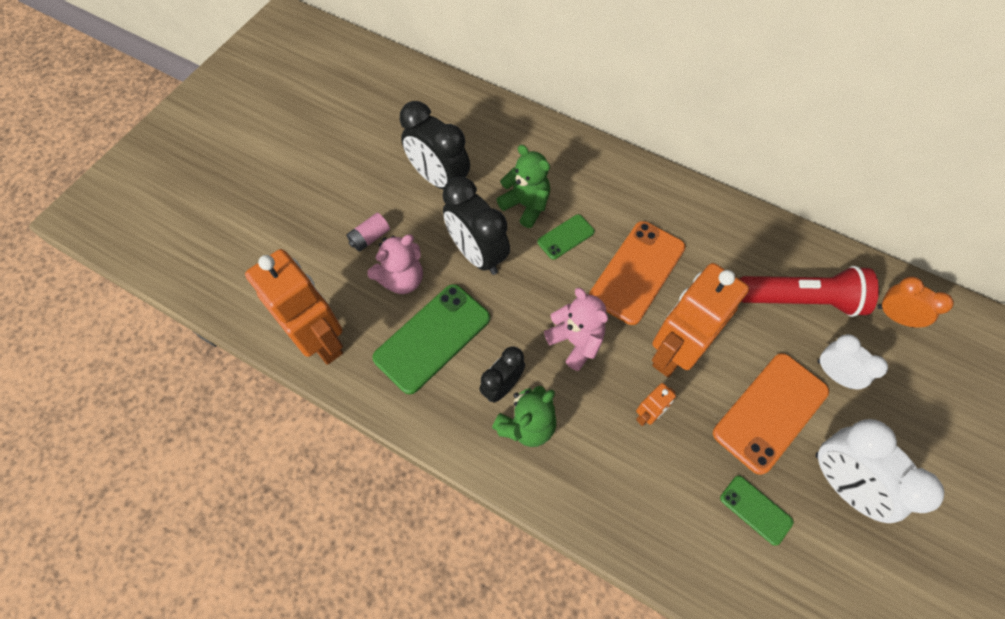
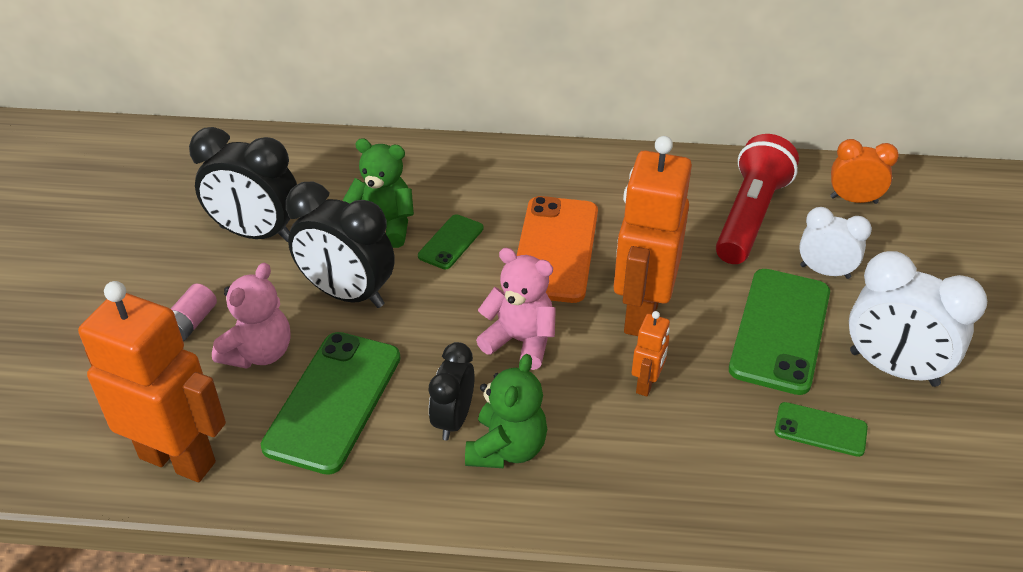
camera: 25 degrees left, 20 degrees down
(770, 412) = (780, 330): orange phone -> green phone
(800, 300) = (750, 216): red flashlight -> red flashlight turned 45 degrees counterclockwise

